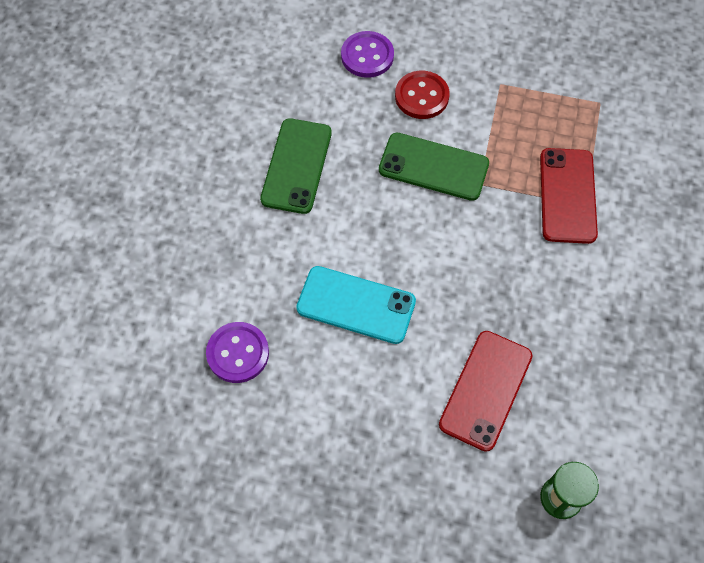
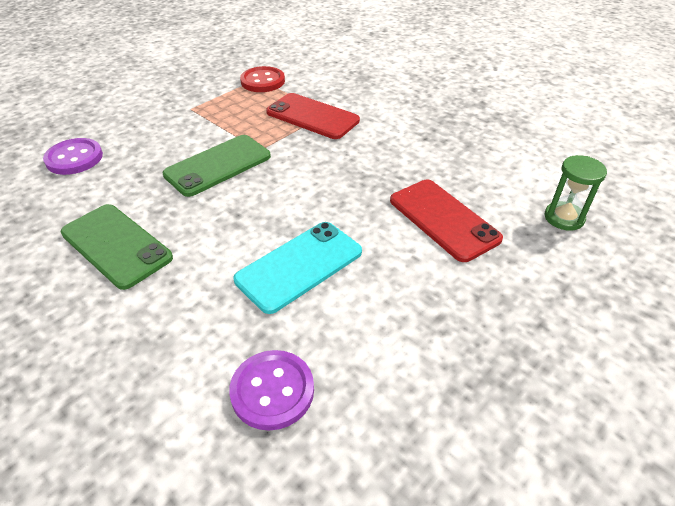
camera: 60 degrees left, 20 degrees down
(421, 96) = (150, 146): red button -> red button (262, 81)

